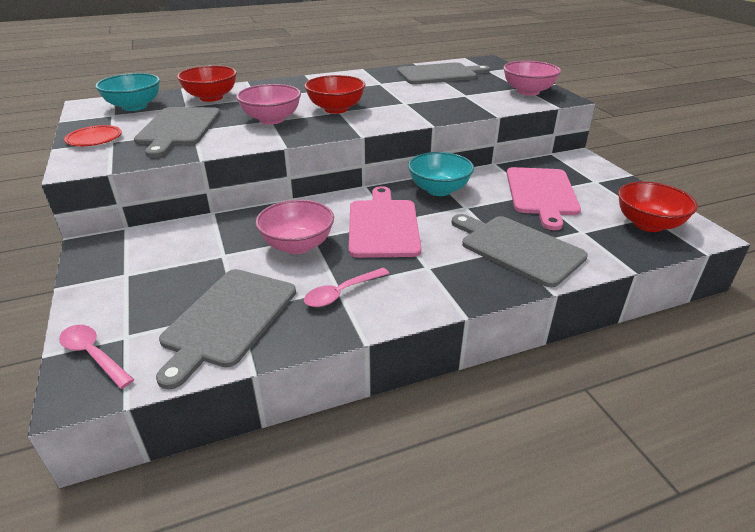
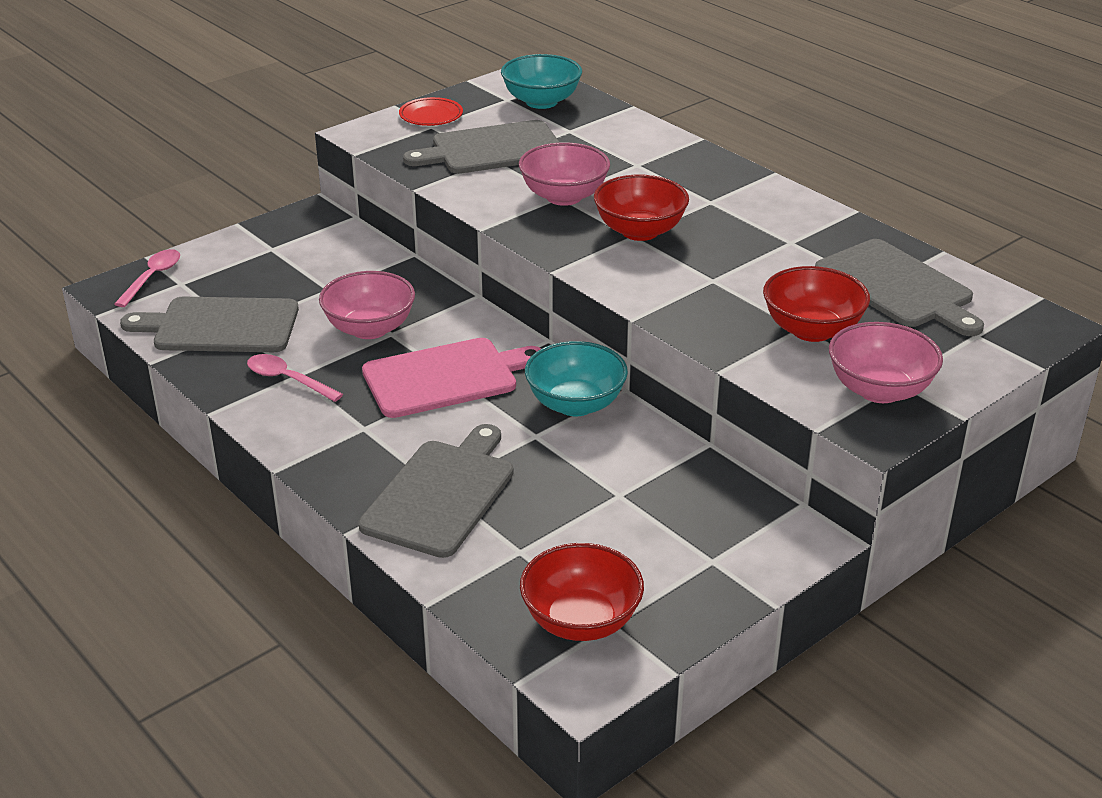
camera: 70 degrees right, 0 degrees up
(211, 97) = (612, 135): red bowl -> red bowl (812, 330)
(541, 194) = (624, 503): pink cutting board -> none

